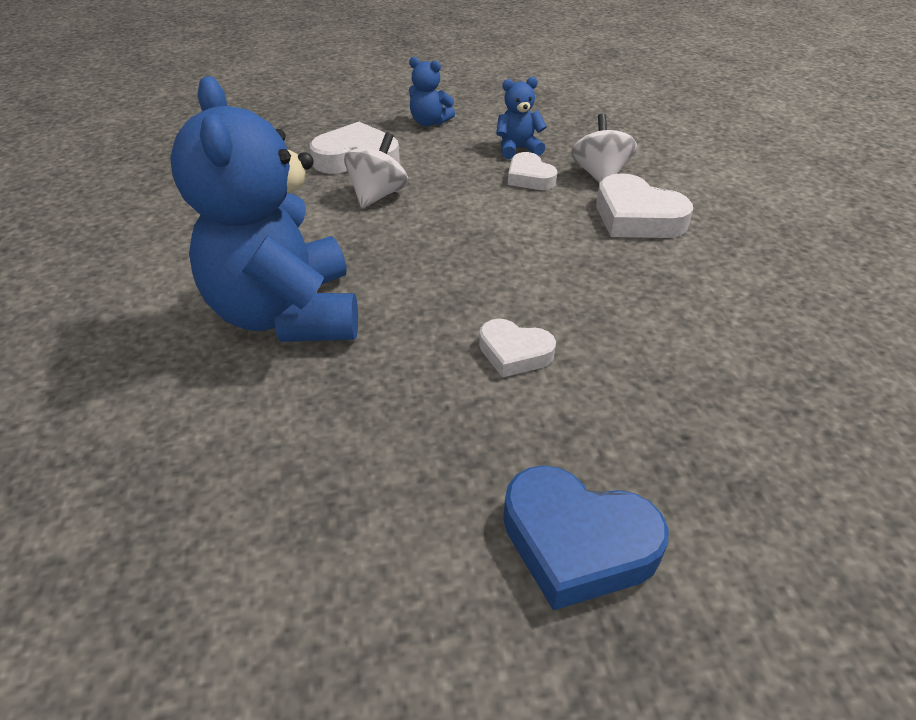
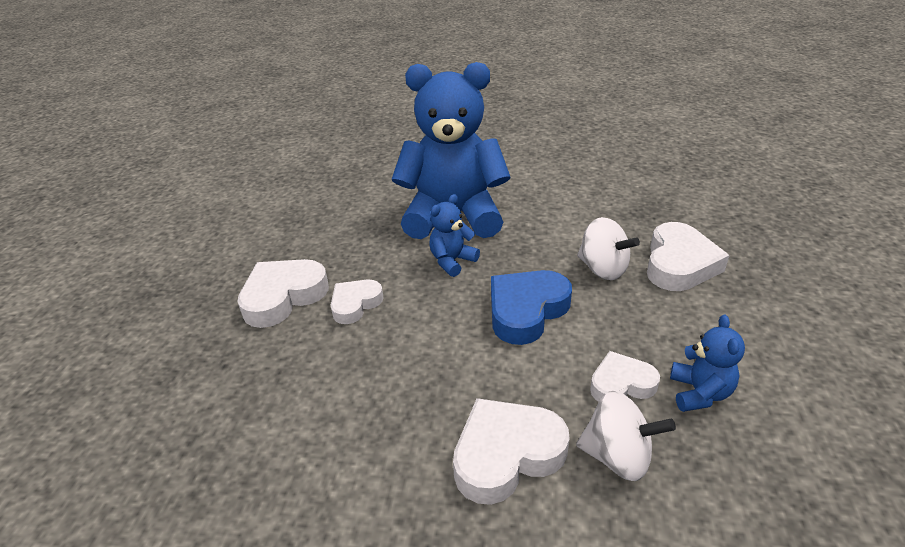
camera: 110 degrees right, 5 degrees down
(429, 122) = (778, 328): blue teddy bear -> blue teddy bear (452, 261)
(536, 432) = (283, 297): none -> white heart
(577, 542) = (205, 293): blue heart -> blue heart (526, 311)

